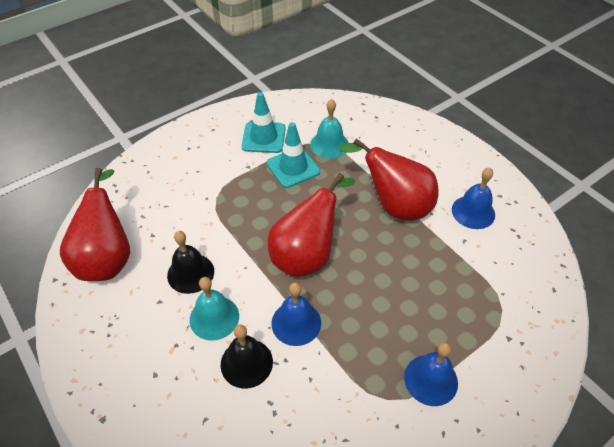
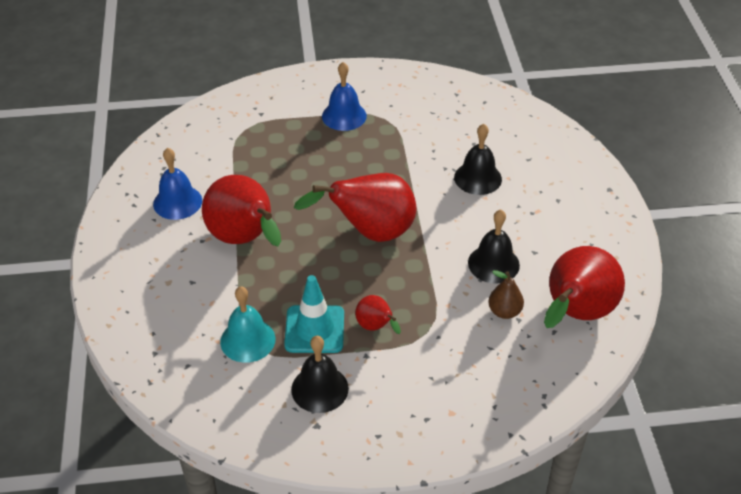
camera: 150 degrees left, 5 degrees down
(165, 236) = (504, 312): none -> brown pear
(214, 317) = (488, 219): turquoise bell -> none
(253, 186) = (376, 327): none -> red pear
(263, 137) = (319, 389): turquoise traffic cone -> black bell
(296, 323) = (419, 187): blue bell -> none

